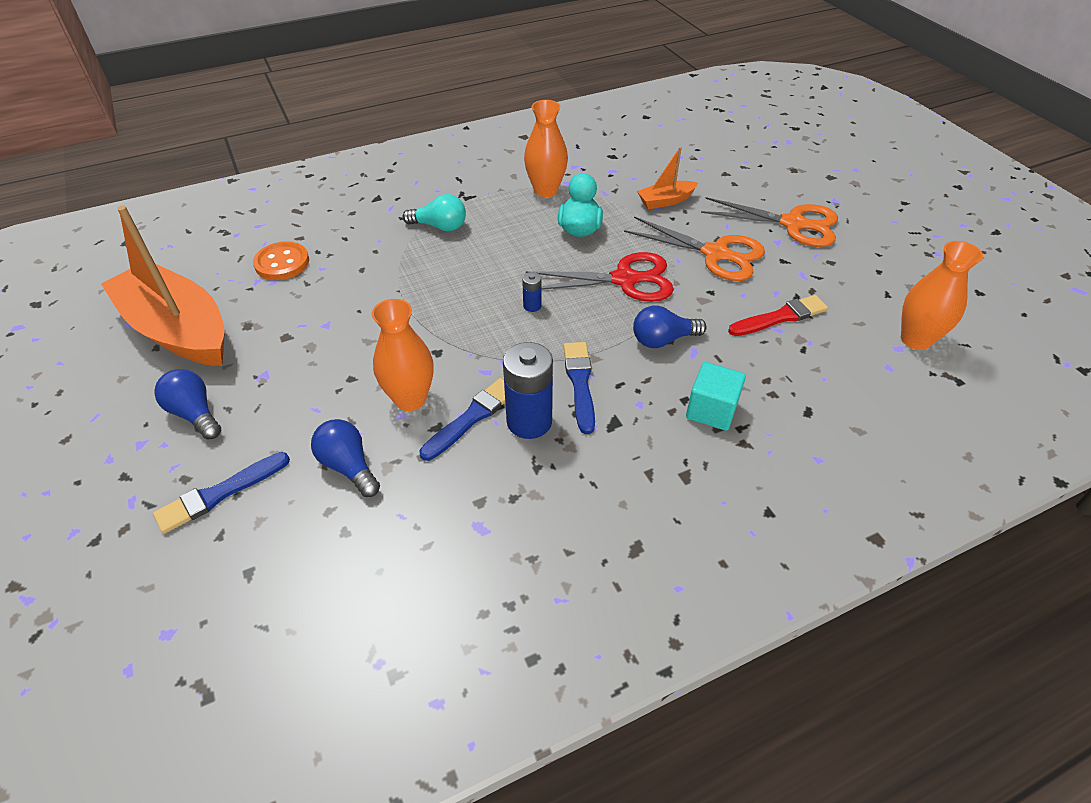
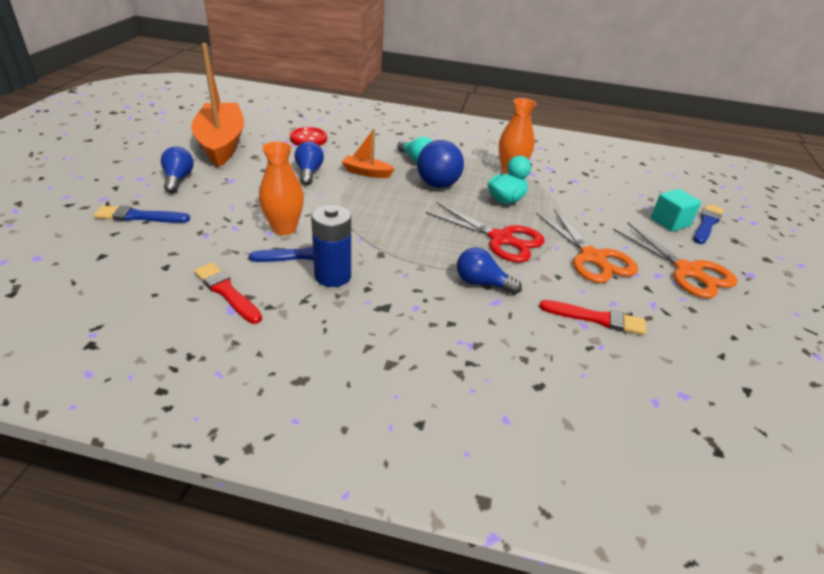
camera: 35 degrees right, 10 degrees down
(282, 263) = (308, 139): orange button -> red button
(349, 466) = (210, 240): blue light bulb -> blue light bulb (309, 172)
(452, 513) = (227, 292): none -> red brush
(497, 247) = (438, 185): none -> blue ball
(532, 306) = (418, 222): blue battery -> none
(580, 383) = (392, 275): blue brush -> blue brush (707, 224)
(665, 201) = (593, 212): orange boat -> orange boat (366, 172)
(711, 410) = (461, 340): turquoise cube -> turquoise cube (670, 222)
(915, 339) = (710, 399): orange vase -> none

